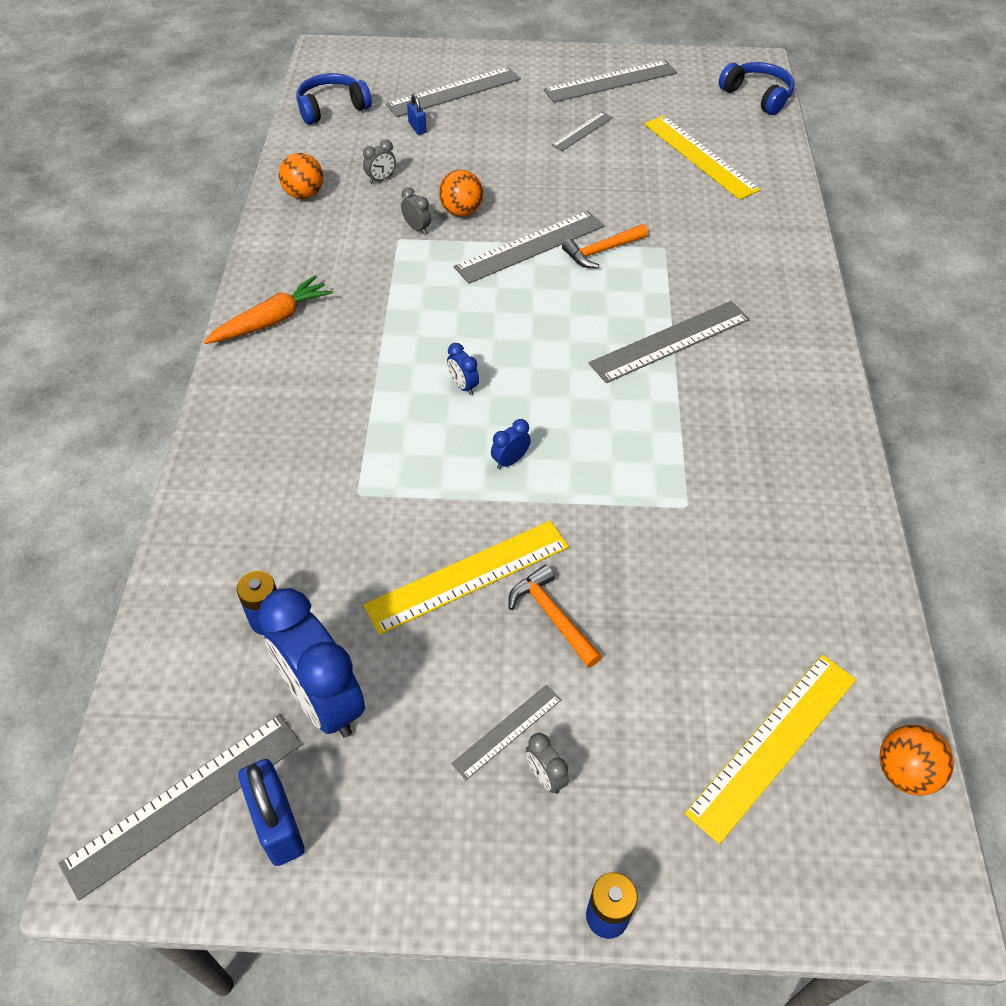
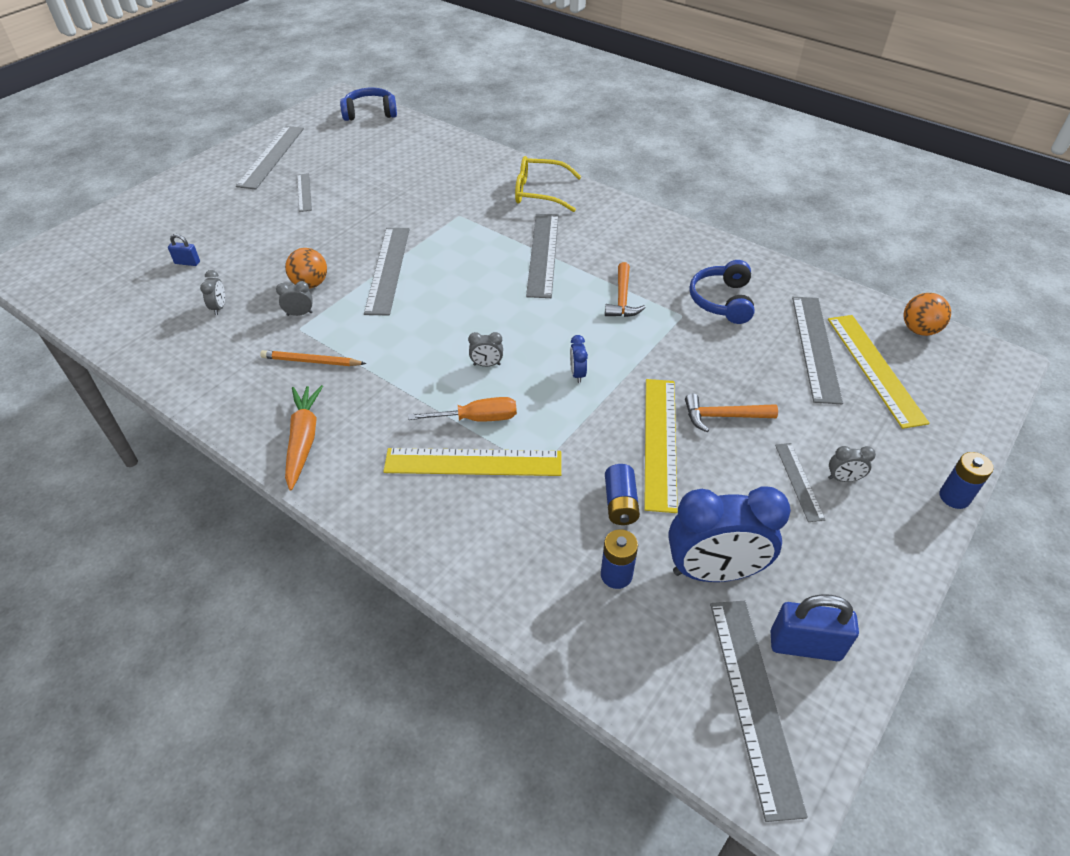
camera: 55 degrees left, 5 degrees down
(304, 194) = (178, 357): orange ball -> none
(332, 108) = (94, 295): blue headphones -> blue headphones (722, 301)
(359, 581) = (620, 503): none -> blue battery
(365, 270) = (311, 361): none -> orange pencil
(385, 417) = (476, 419): none -> orange screwdriver
(454, 92) = (174, 226): grey ruler -> grey ruler (815, 347)
(463, 386) = (486, 364): blue clock -> grey clock
(601, 251) = (431, 241): orange hammer -> orange hammer (622, 298)
(700, 156) = (395, 160): yellow ruler -> yellow ruler (473, 462)
(773, 285) = (539, 192): none -> yellow glasses

